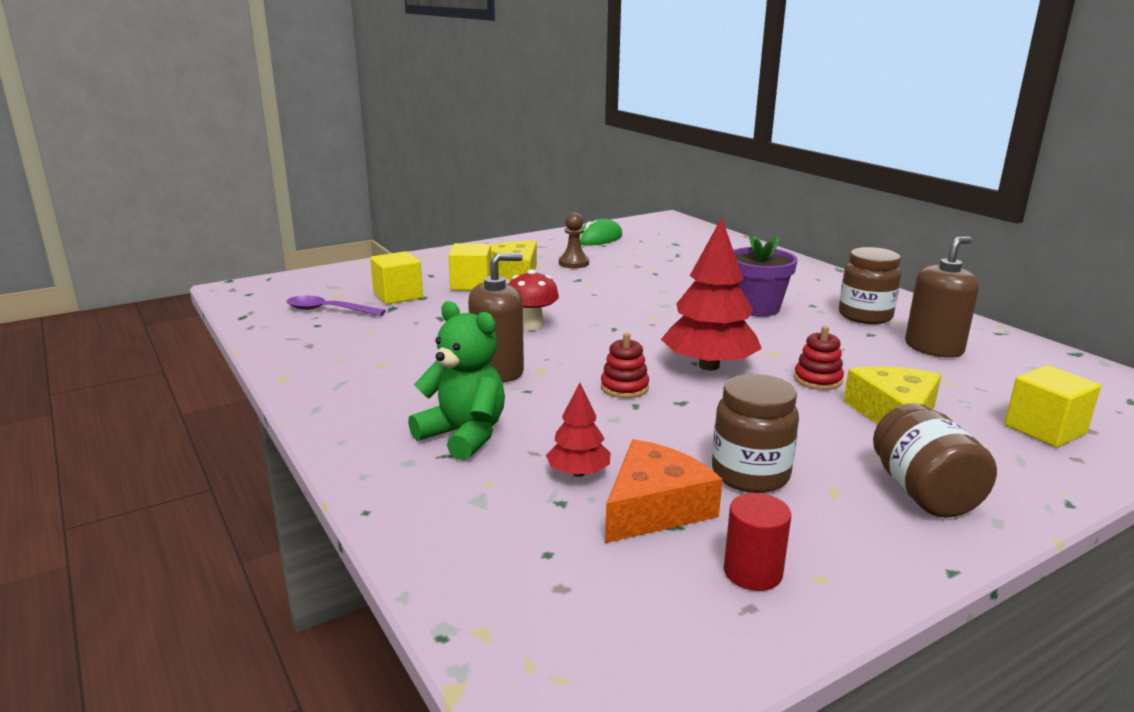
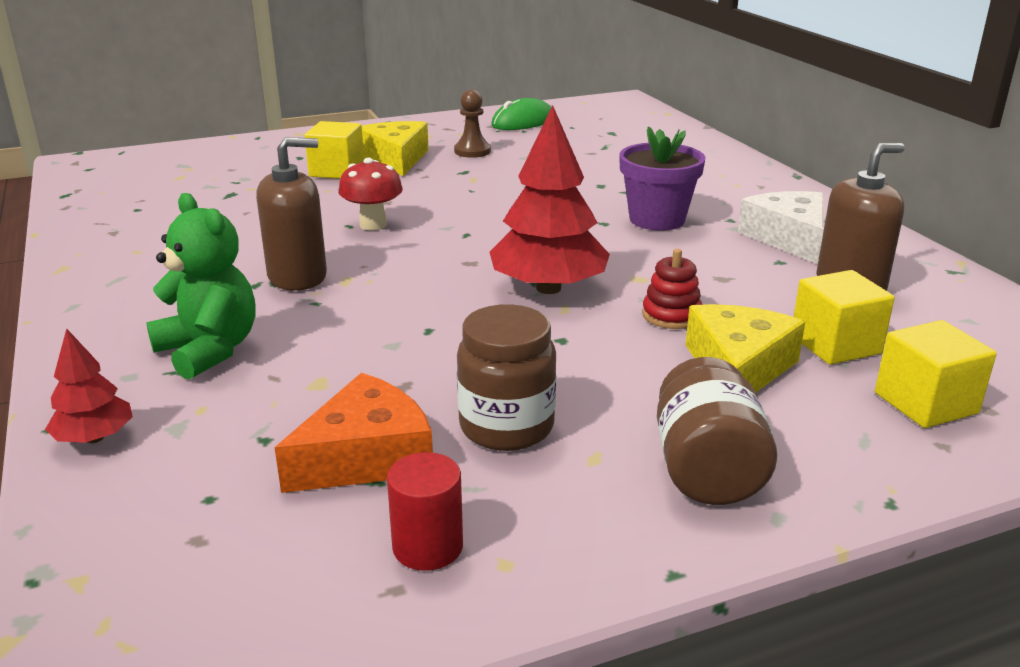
camera: 10 degrees right, 5 degrees up
(328, 310) = (160, 193): purple spoon -> none
(398, 295) = (246, 180): yellow cube -> yellow cube (835, 344)
(578, 473) = (307, 406): red tree -> red tree (95, 438)
(624, 387) = (429, 307): red stacking toy -> none
(865, 316) = (788, 238): brown jar -> white cheese

